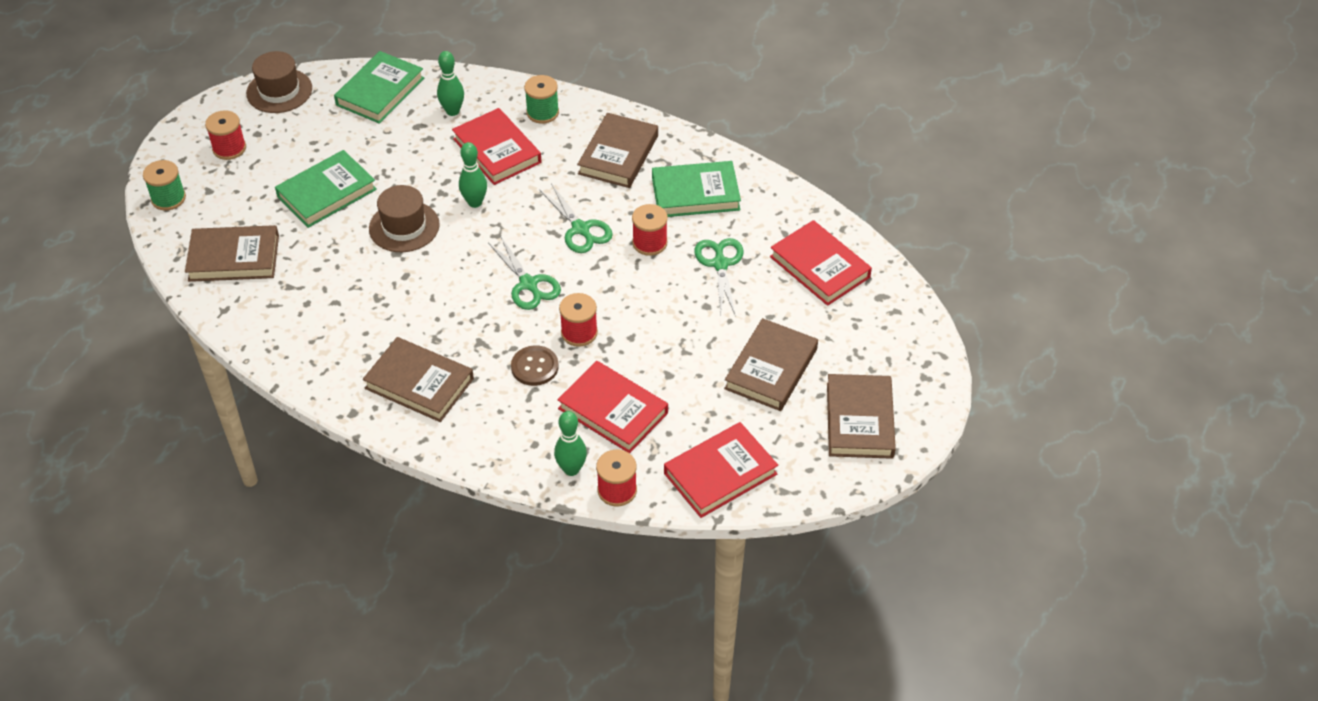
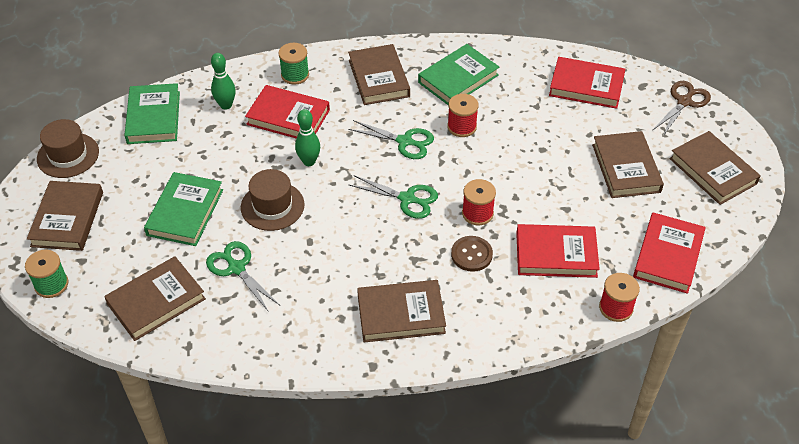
camera: 35 degrees left, 0 degrees up
(229, 148) = (67, 219): red spool -> brown book
(571, 469) = (571, 312): green bowling pin -> none
(720, 264) = (522, 117): green scissors -> green scissors (236, 268)
(909, 336) = (684, 102): none -> brown scissors

